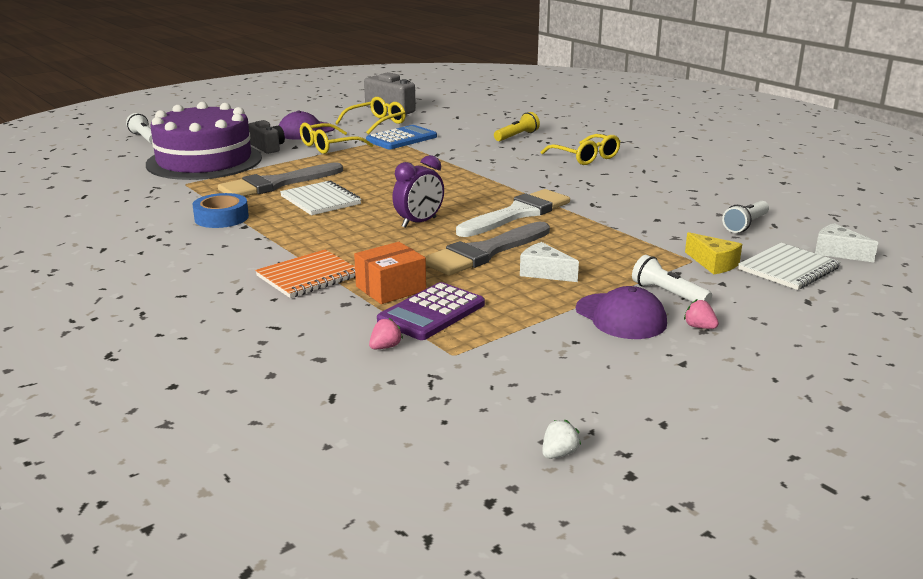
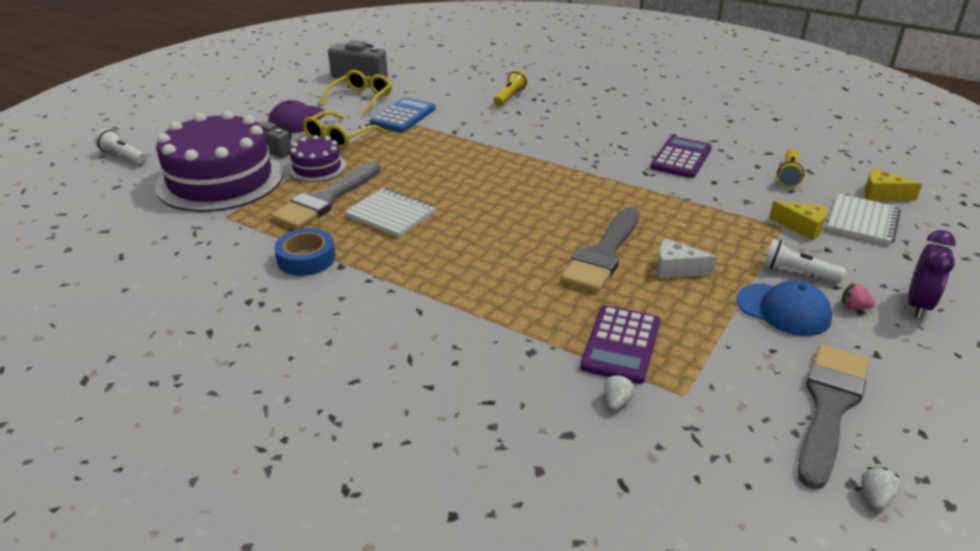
camera: 20 degrees left, 10 degrees up
(290, 163) = (317, 167): none -> purple cake
(308, 276) = (464, 323): orange notebook -> none
(385, 347) = (616, 402): pink strawberry -> white strawberry
(390, 288) = (557, 321): orange box -> none
(419, 222) = (511, 226): purple clock -> purple clock (918, 305)
(518, 214) = (592, 197): white brush -> none
(586, 157) = (593, 115): yellow glasses -> none
(587, 388) = (829, 406): none -> grey brush
(620, 316) = (783, 310): purple cap -> blue cap
(641, 198) = (681, 158): none -> purple calculator
(745, 225) = (788, 175): white flashlight -> yellow flashlight
(838, 252) = (882, 194): white cheese -> yellow cheese

